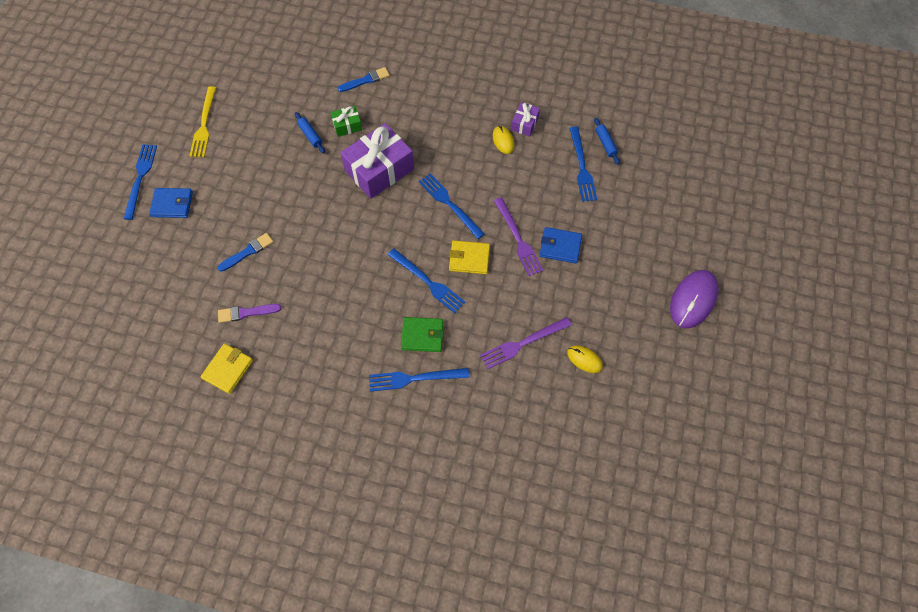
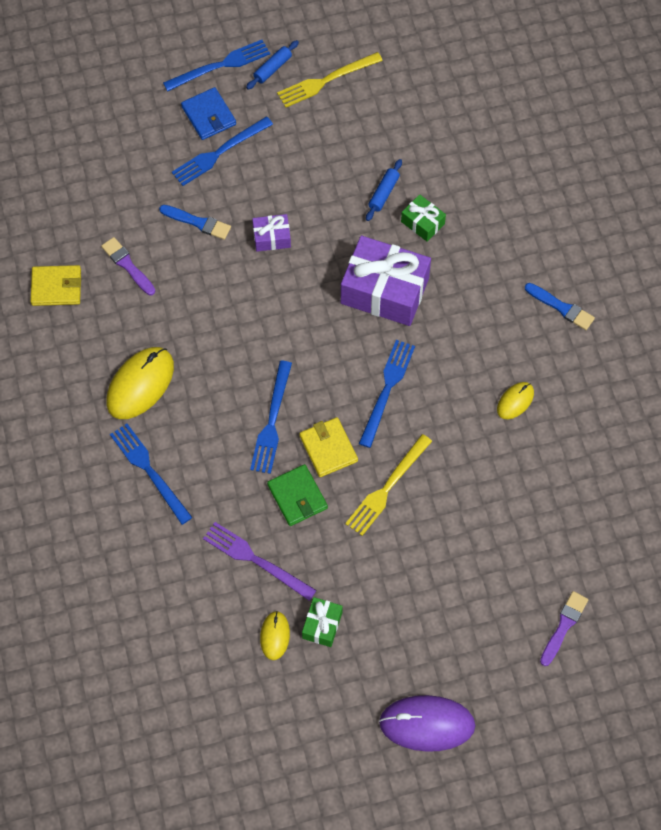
camera: 60 degrees right, 0 degrees up
(344, 351) = (140, 384): none -> yellow mouse
(366, 80) = (500, 205): blue brush -> blue brush (561, 307)
(422, 335) = (203, 451): green wallet -> green wallet (297, 496)
(518, 239) = (387, 487): purple fork -> yellow fork
(524, 123) = (557, 413): purple gift -> purple gift (272, 237)
(560, 246) = (406, 539): blue wallet -> none
(582, 166) = (536, 509): blue fork -> blue fork (220, 152)
(592, 326) = (322, 625): none -> green gift
(605, 144) = (590, 521): blue rolling pin -> blue rolling pin (272, 68)
(666, 192) = (564, 626): none -> purple brush

